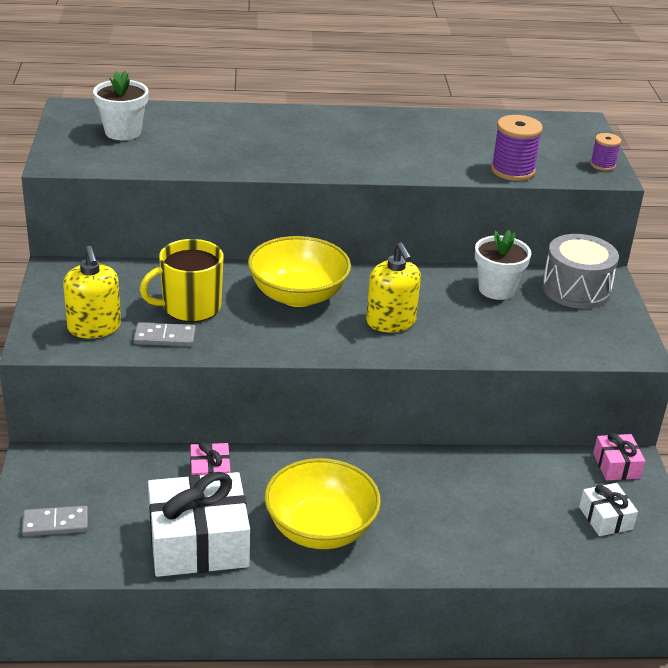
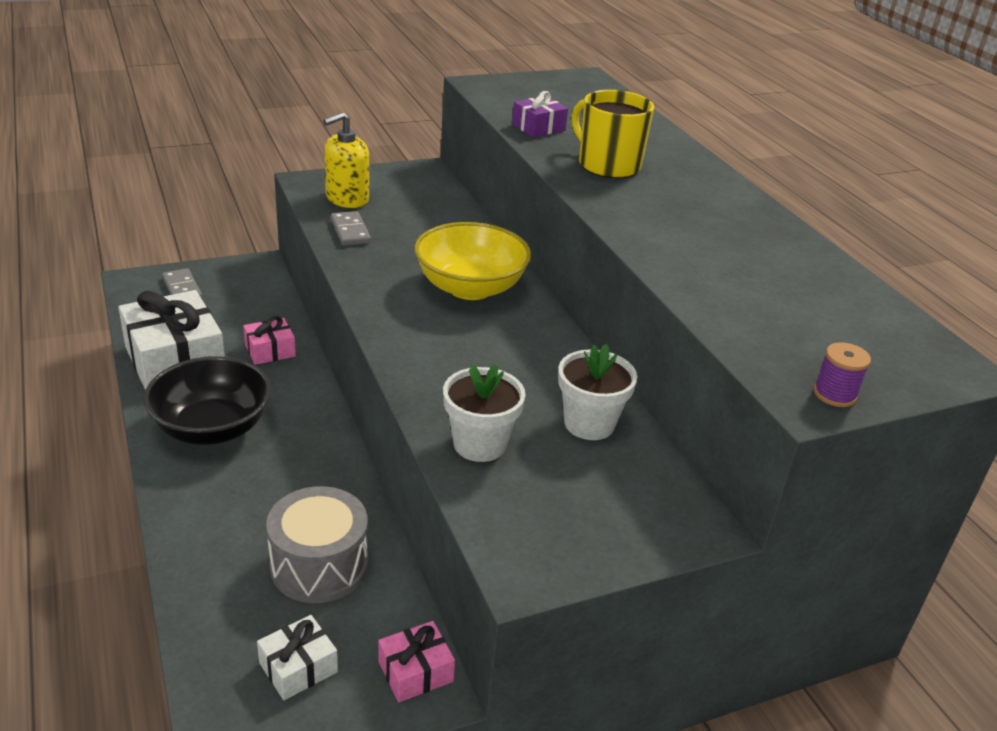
camera: 70 degrees right, 0 degrees up
(123, 132) = (564, 99): white flower pot -> white flower pot (479, 444)
(180, 159) = (538, 127): none -> purple gift
(190, 307) = (408, 235): yellow mug -> yellow mug (607, 165)
(320, 529) = (212, 428): yellow bowl -> black bowl
(391, 322) = (459, 351): yellow soap dispenser -> none
(512, 171) = (725, 316): purple spool -> none
(576, 289) = (646, 497): grey drum -> grey drum (319, 565)

